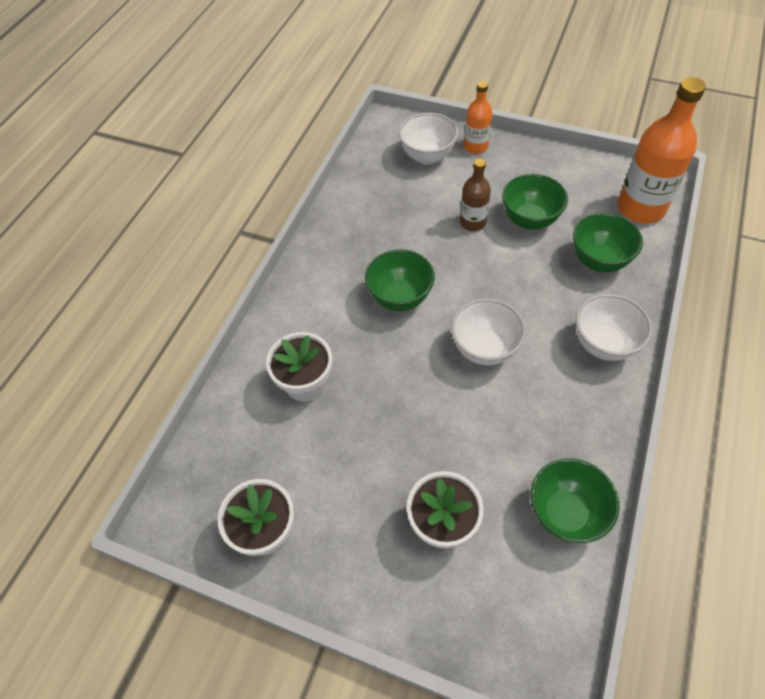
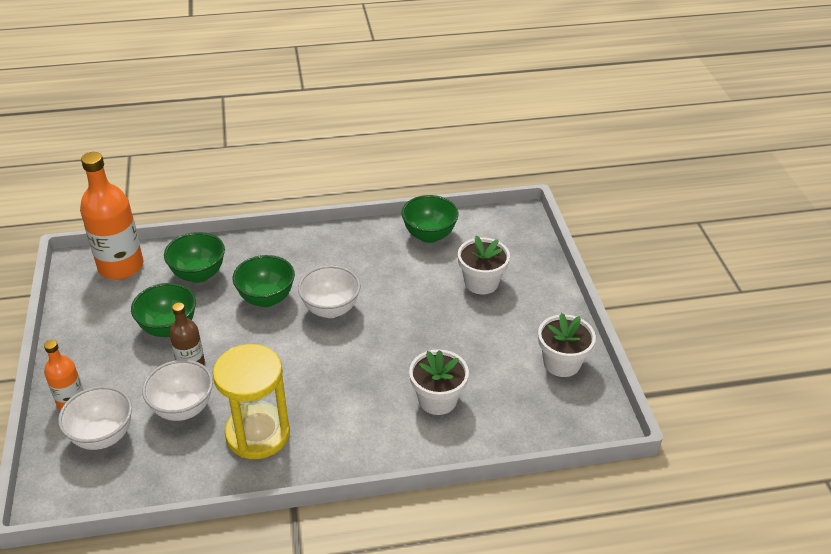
camera: 125 degrees left, 15 degrees down
(364, 241) = (258, 434): none -> yellow hourglass
(400, 298) = (311, 378): green bowl -> green bowl (266, 298)
(603, 344) = (285, 251): white bowl -> white bowl (183, 408)

